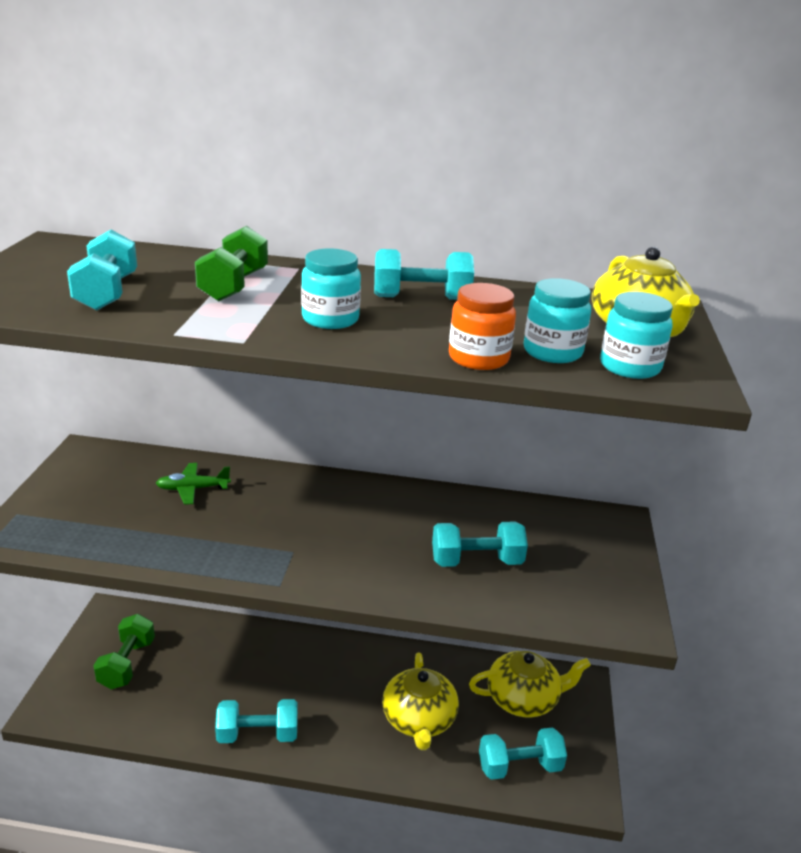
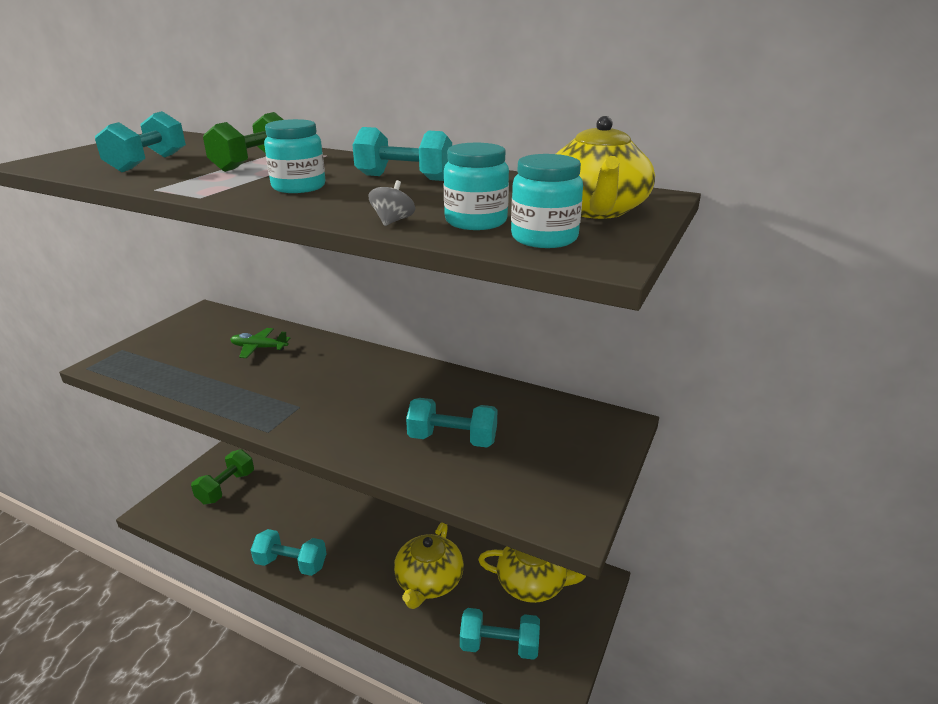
camera: 20 degrees right, 0 degrees up
(478, 358) = (393, 221): orange jar -> grey spinning top

